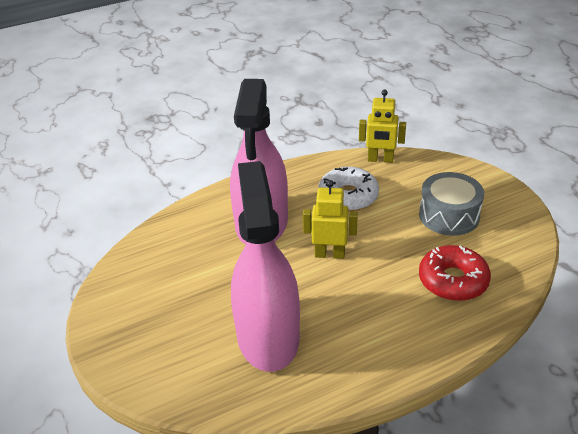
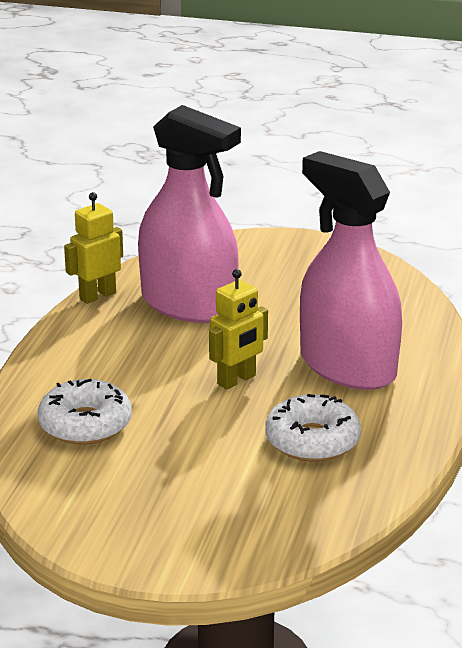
camera: 130 degrees right, 10 degrees down
(380, 160) = (351, 507): yellow robot -> yellow robot (97, 296)
(449, 215) = (170, 486): grey drum -> none
(453, 281) = (85, 424): red donut -> white donut

